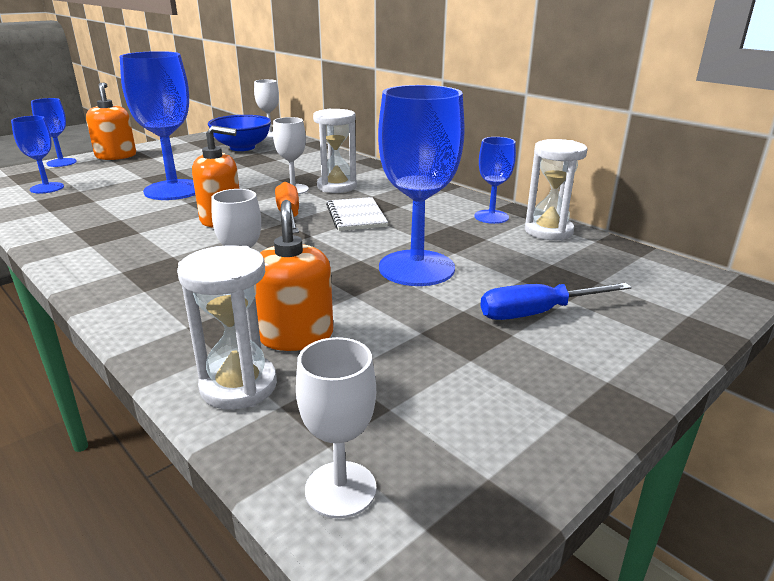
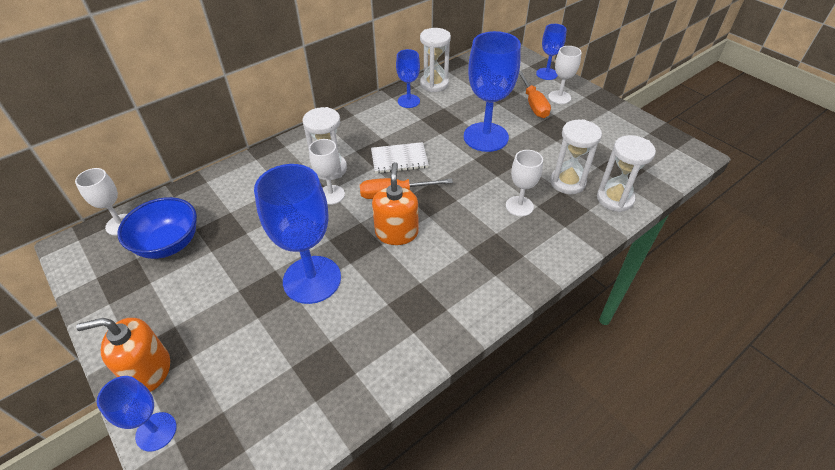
camera: 85 degrees left, 20 degrees up
(47, 188) = (273, 406): blue goblet -> blue goblet (546, 74)
(295, 336) = (567, 182): orange soap dispenser -> white hourglass
(340, 489) = (667, 166): white goblet -> white goblet (559, 97)
(537, 313) = (533, 104): blue screwdriver -> orange screwdriver

